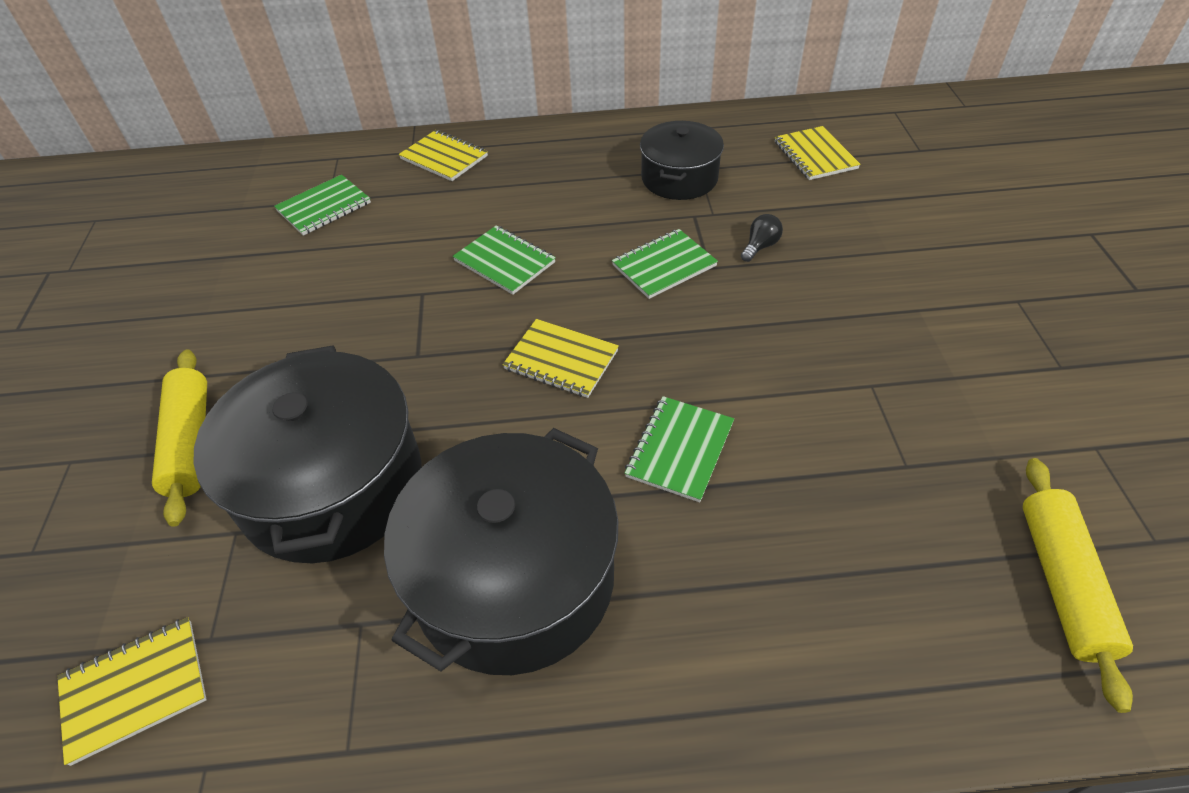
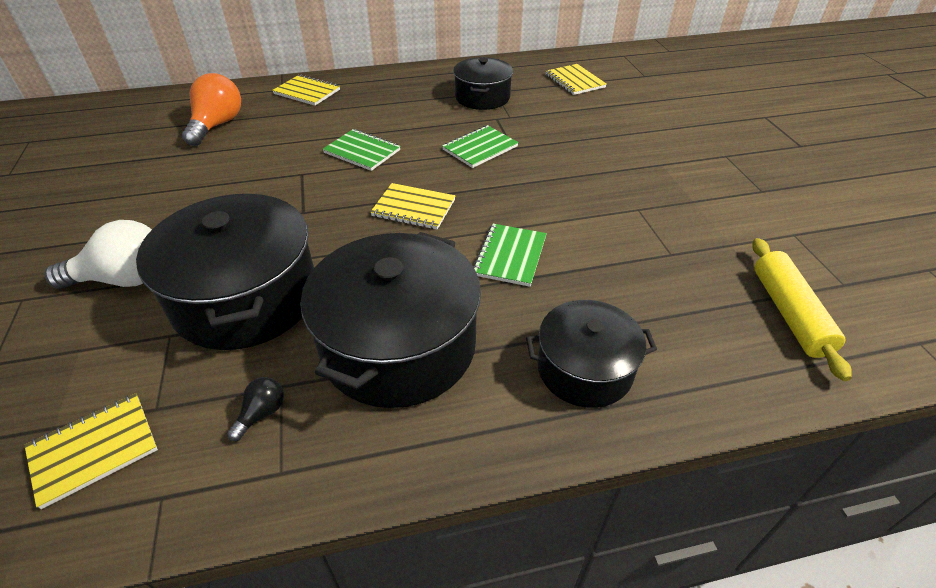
camera: 10 degrees left, 5 degrees down
(190, 442) = (124, 279): yellow rolling pin -> white light bulb
(324, 207) = (217, 125): green notebook -> orange light bulb
(754, 643) = (584, 369): none -> black pot
(760, 246) = (546, 134): black light bulb -> black light bulb (262, 413)

